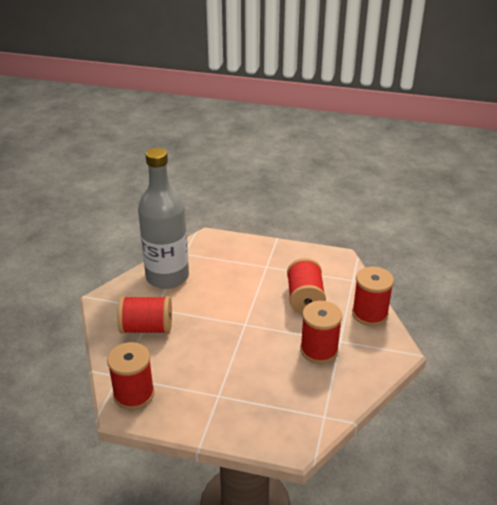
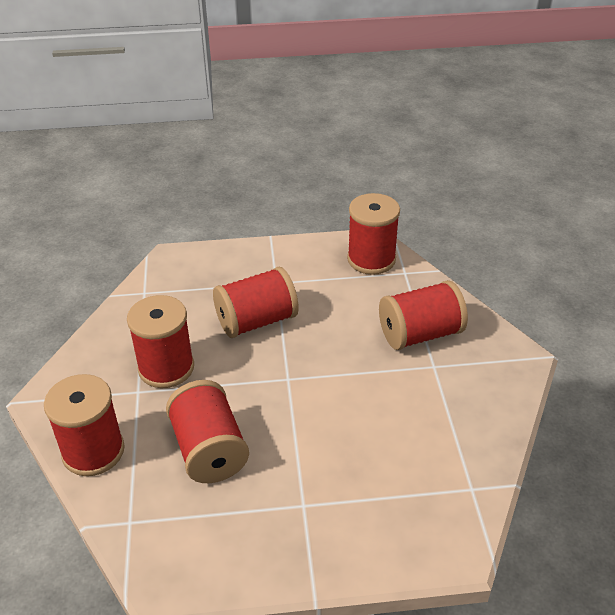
camera: 160 degrees right, 5 degrees up
(167, 277) = (459, 426): grey bottle -> none
(247, 366) = (257, 321): none -> red spool

